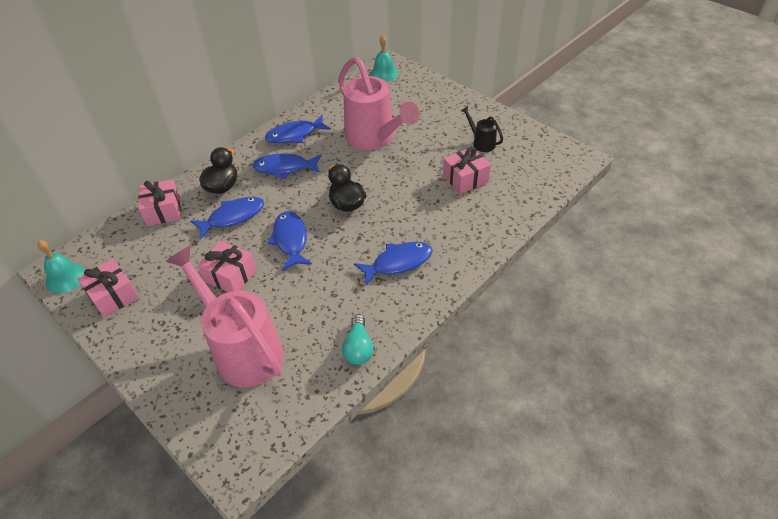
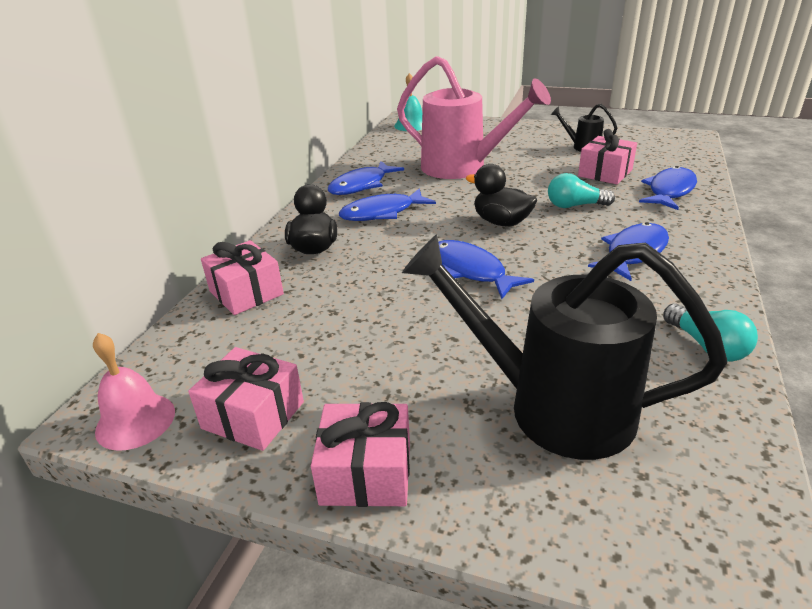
camera: 25 degrees left, 15 degrees down
(65, 278) = (135, 421): turquoise bell -> pink bell
(230, 275) = (429, 329): pink gift -> pink gift (366, 472)
(233, 217) = (362, 271): blue fish -> blue fish (669, 191)
(243, 350) = (553, 407): pink watering can -> black watering can
(408, 205) = (575, 206): none -> turquoise light bulb

